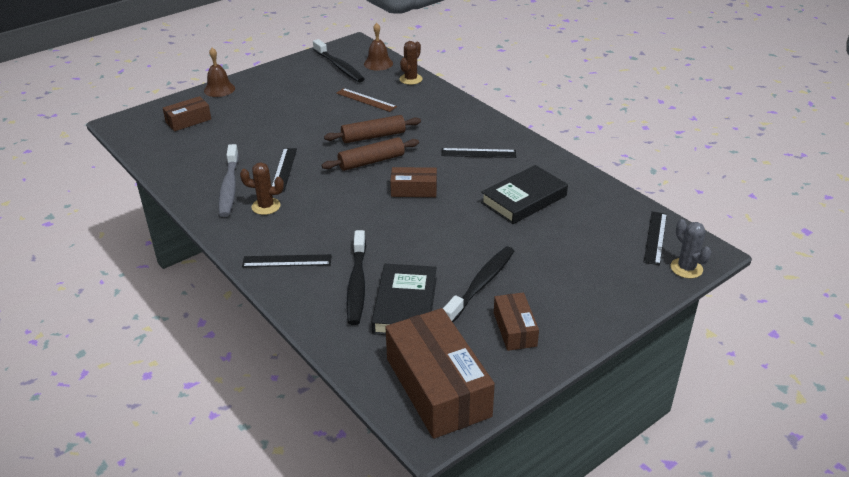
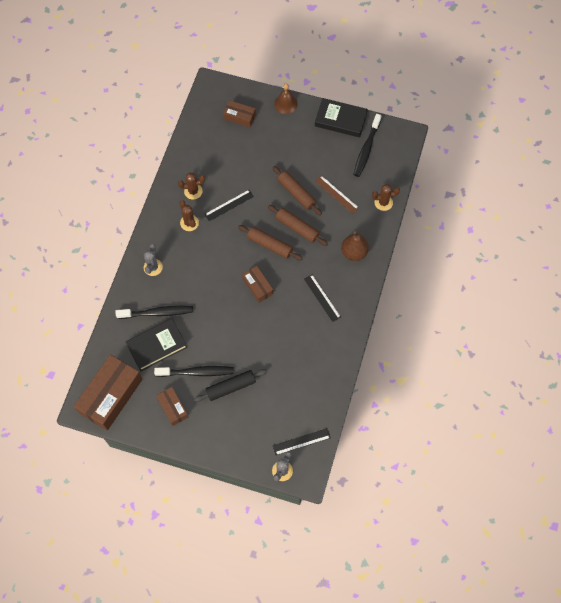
camera: 55 degrees right, 30 degrees up
(229, 187) = (193, 191): grey toothbrush -> brown cactus
(287, 261) = (153, 267): black ruler -> grey cactus
(331, 121) = (296, 193): none -> brown rolling pin
(357, 284) = (157, 313): black toothbrush -> black toothbrush turned 150 degrees counterclockwise
(366, 100) = (336, 194): brown ruler -> brown ruler turned 45 degrees counterclockwise
(378, 63) = (389, 169): brown bell -> none
(446, 115) = (354, 252): none -> brown pear
(515, 329) = (173, 408): brown box -> brown box turned 75 degrees counterclockwise
(524, 199) = (290, 351): black book -> black book (340, 120)
(530, 264) = (231, 387): none -> black rolling pin

